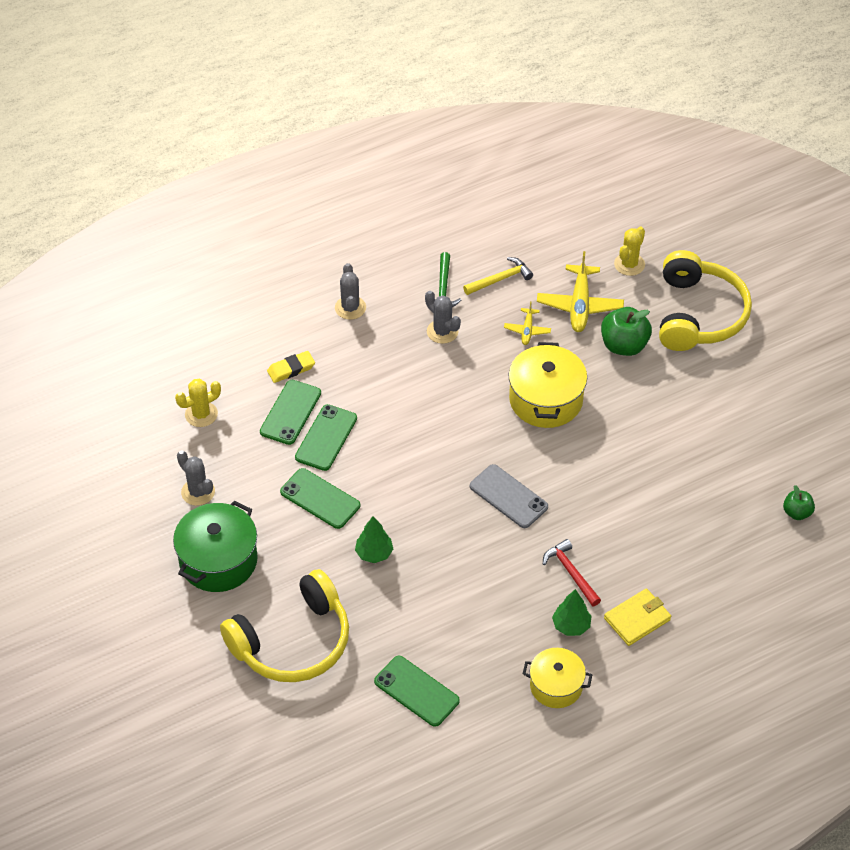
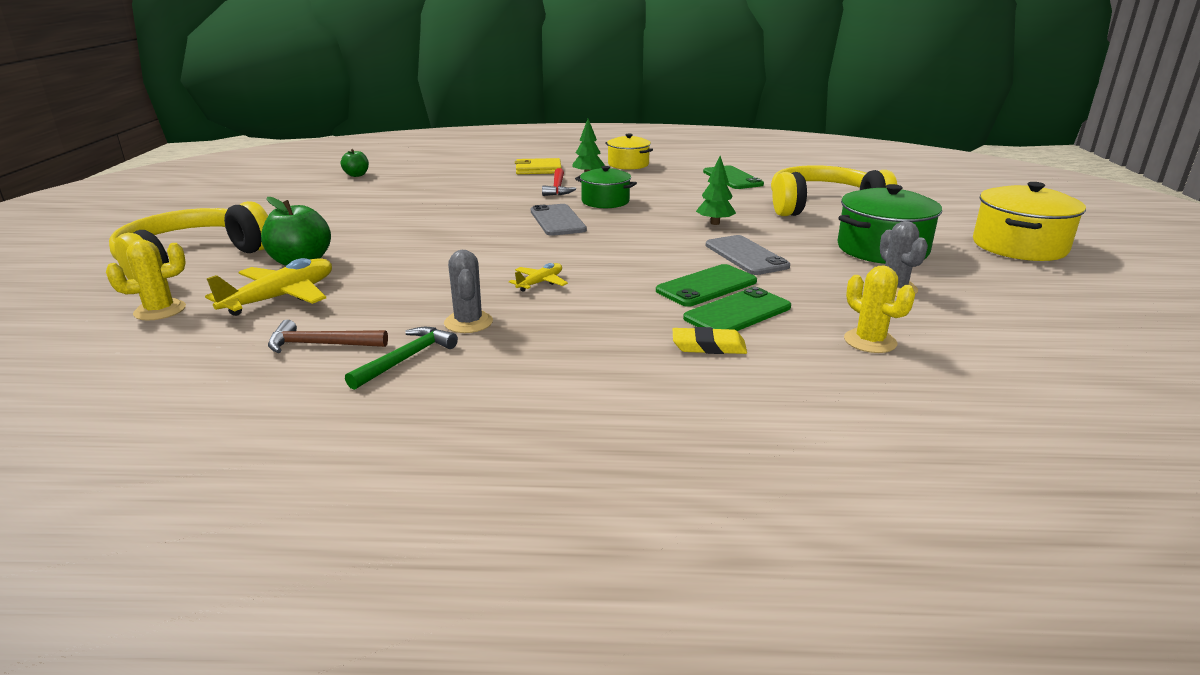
camera: 150 degrees left, 25 degrees down
(201, 414) = (870, 341): yellow cactus -> yellow cactus turned 60 degrees clockwise
(320, 499) = (746, 256): green phone -> grey phone
(350, 308) = (562, 380): grey cactus -> none
(500, 279) = (321, 344): yellow hammer -> brown hammer
(500, 559) = (605, 201): none -> green pot
(527, 330) = (372, 296): yellow plane -> yellow plane (540, 283)
(546, 400) = (438, 253): yellow pot -> yellow pot (1019, 246)

